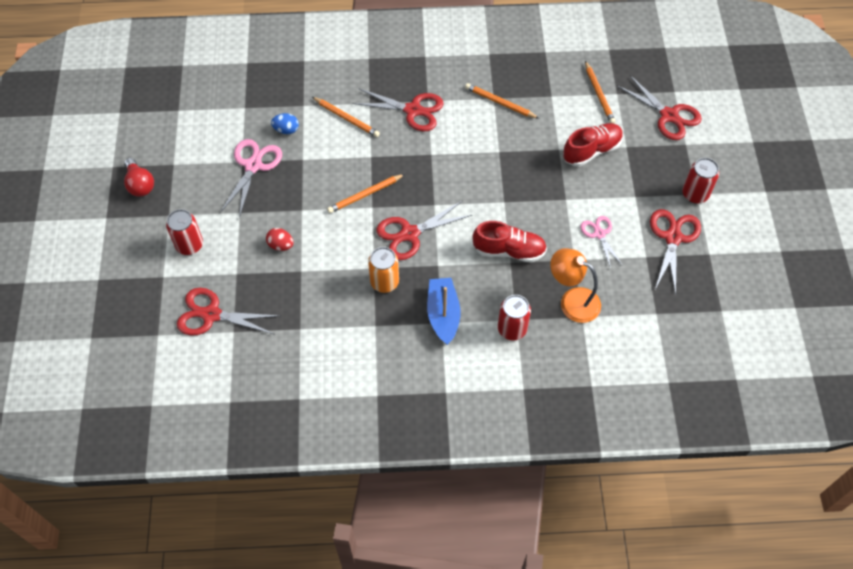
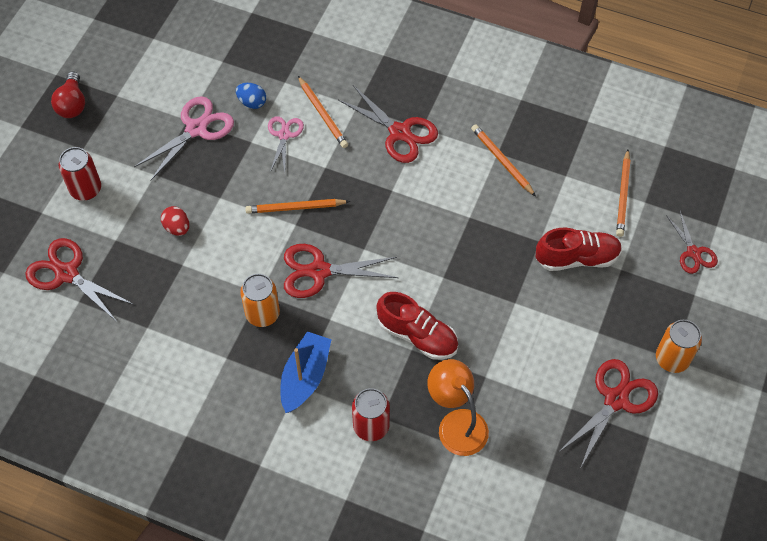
camera: 25 degrees right, 0 degrees up
(599, 234) = (531, 359): pink scissors -> pink scissors (284, 135)
(669, 116) = (693, 252): red scissors -> red scissors, size x0.63
(695, 194) = (672, 359): red can -> orange can

